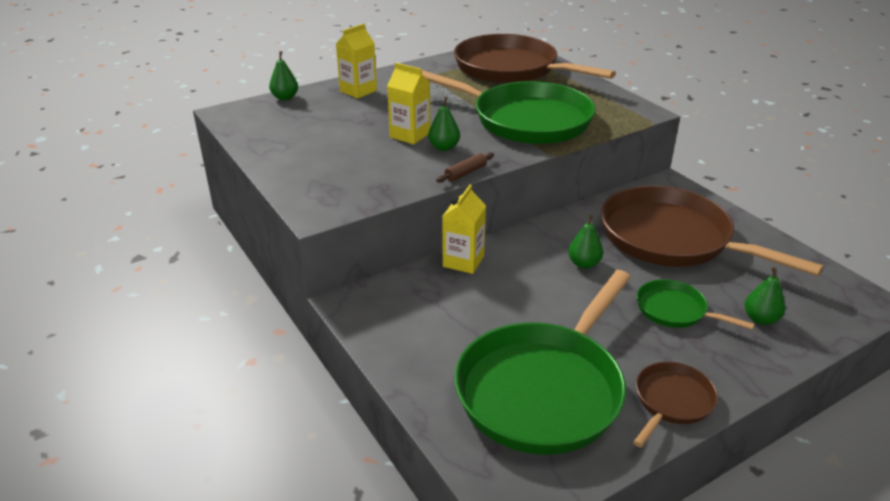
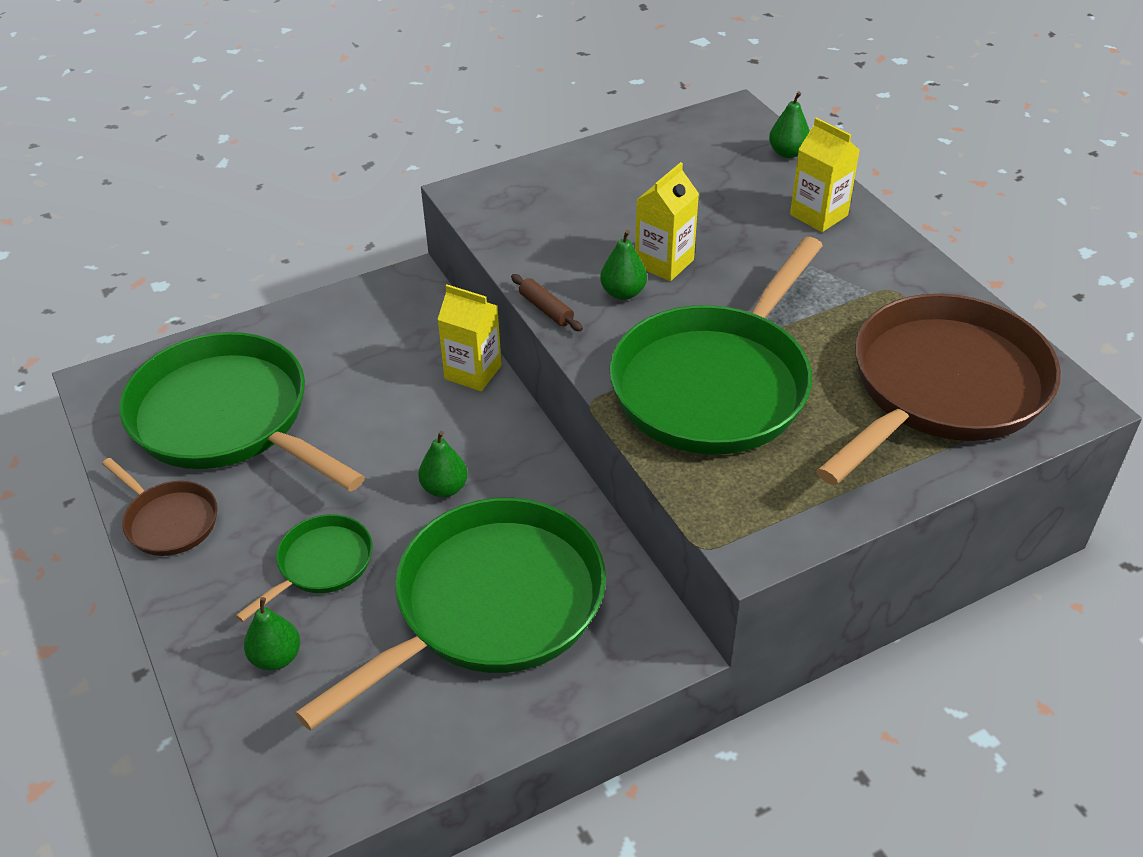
camera: 95 degrees right, 10 degrees up
(672, 238) = (490, 605): brown pan -> green pan

